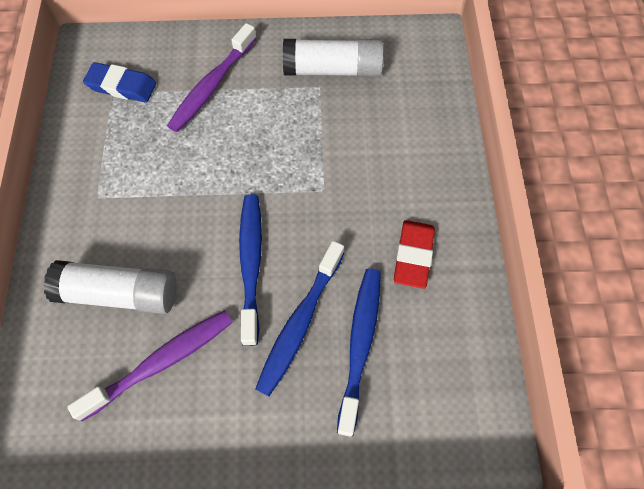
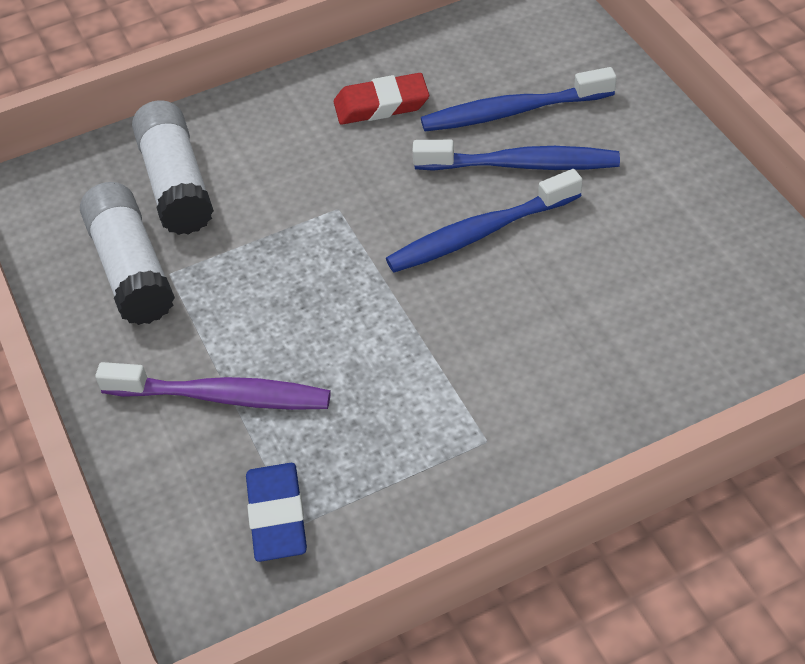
camera: 110 degrees left, 15 degrees down
(120, 293) = (601, 339): white glue stick -> white glue stick (176, 184)
(162, 362) = (649, 259): purple toothbrush -> none

